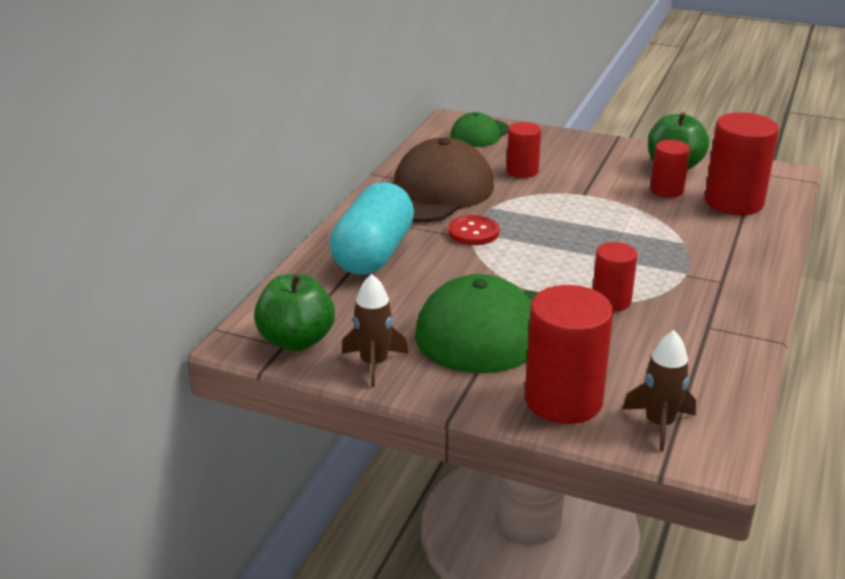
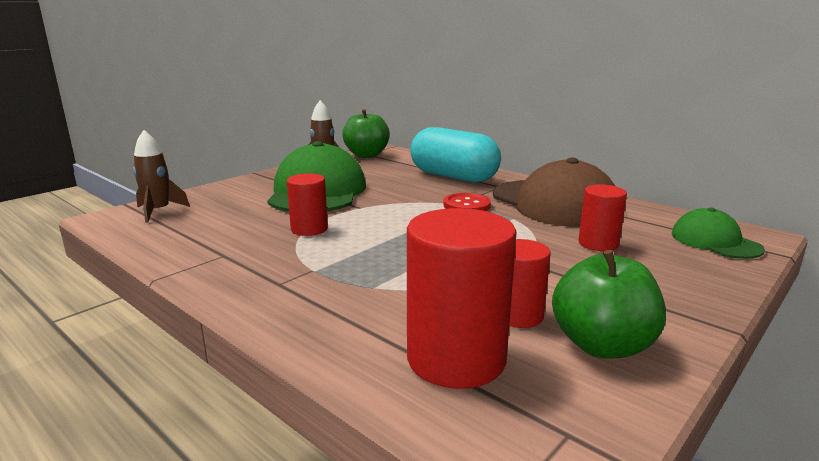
camera: 110 degrees right, 10 degrees down
(563, 400) = (223, 194): red cylinder -> none

